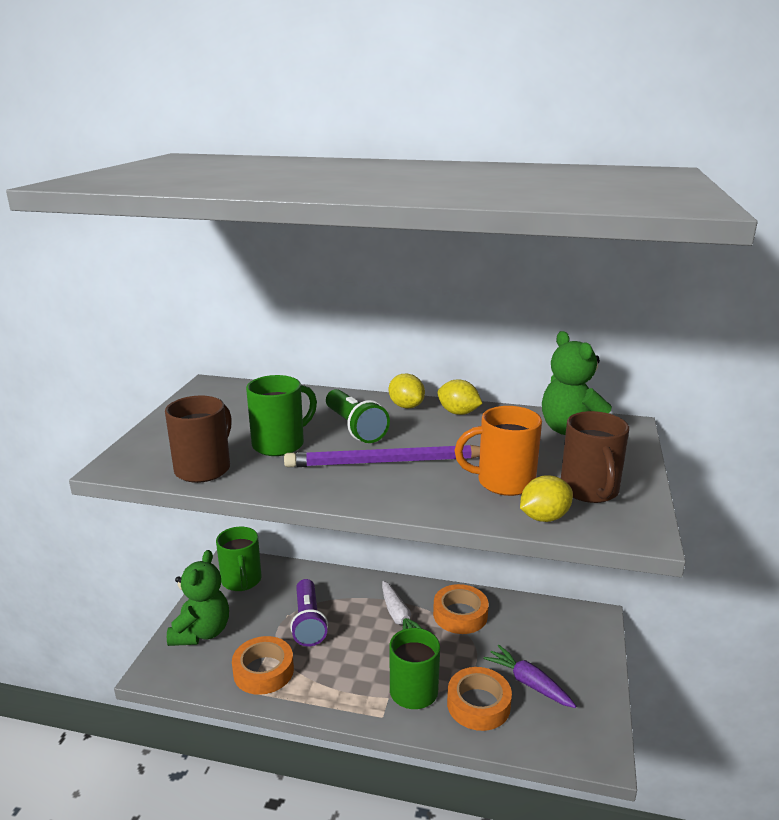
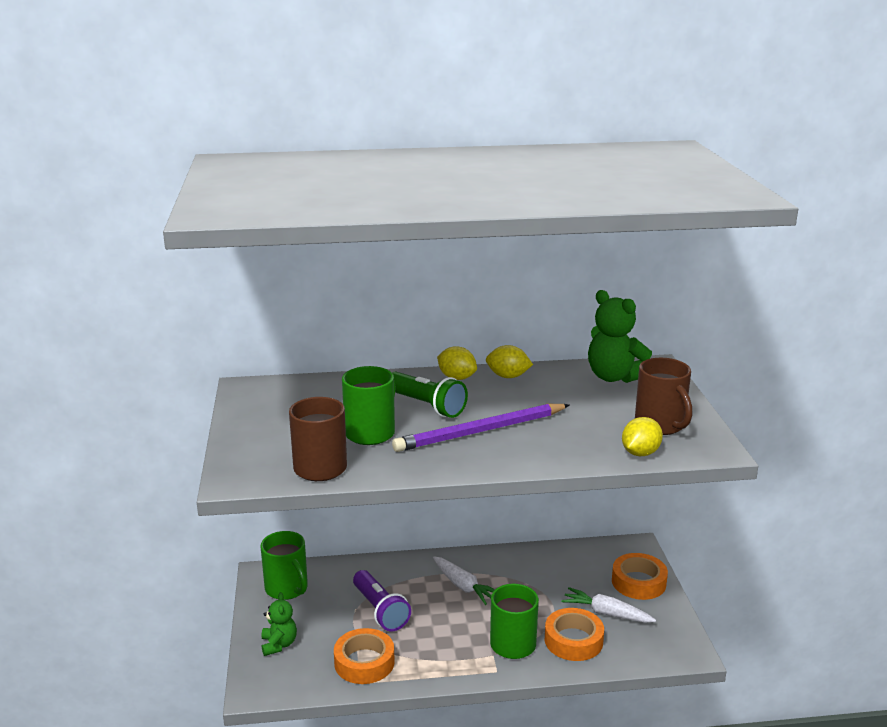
camera: 20 degrees left, 0 degrees up
(201, 632) = (279, 644): green teddy bear -> green teddy bear, size x0.60
(460, 615) = (518, 571): orange tape -> orange tape (638, 582)
(503, 482) = (589, 431): orange mug -> none
(529, 683) = (606, 613): purple carrot -> white carrot

